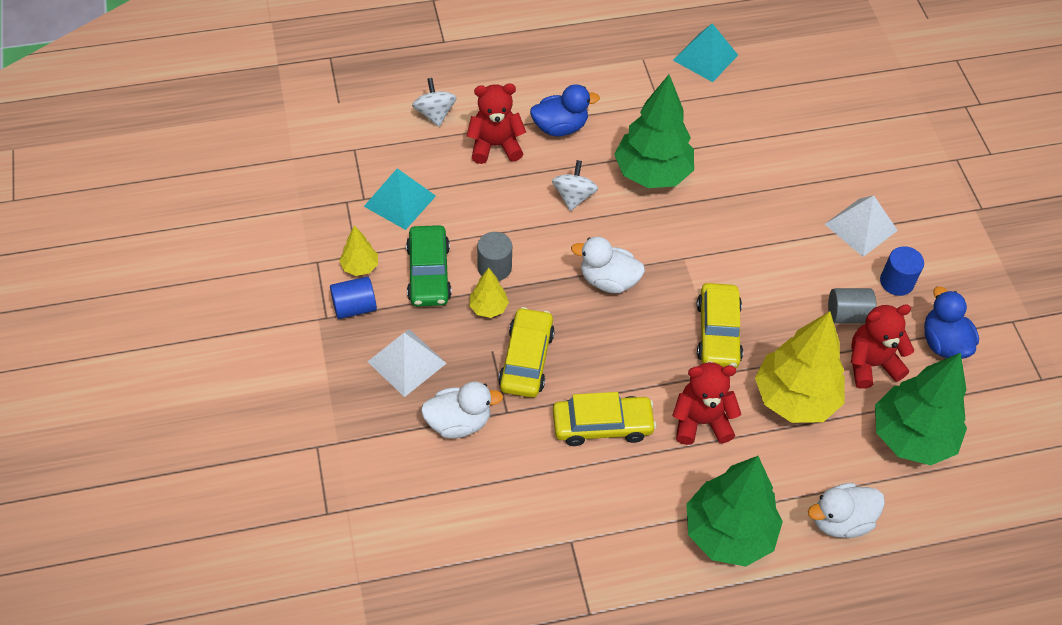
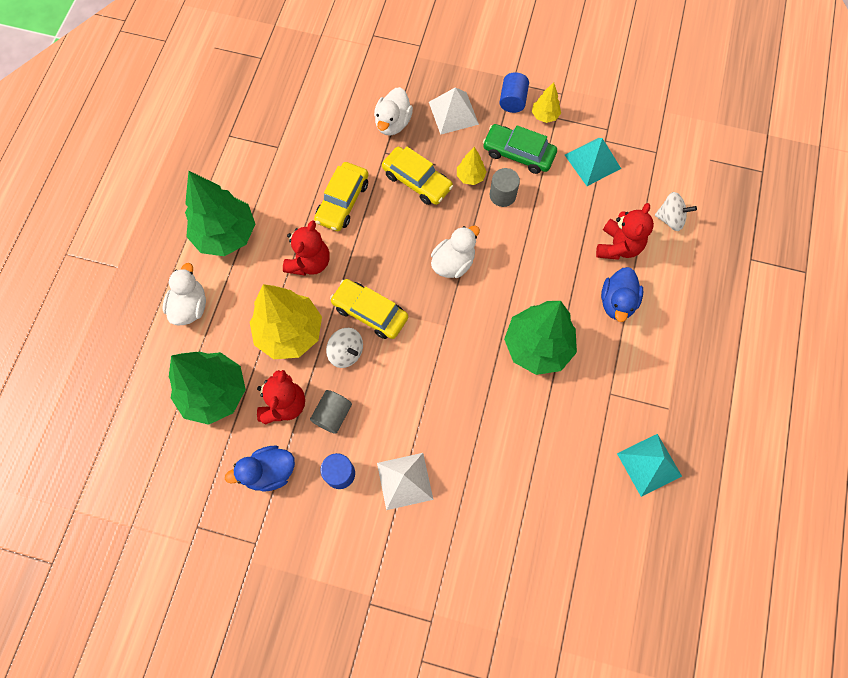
camera: 120 degrees right, 15 degrees up
(573, 196) = (541, 277): white spinning top -> white spinning top (346, 352)
(943, 343) = (269, 472): blue duck -> blue duck turned 150 degrees clockwise

